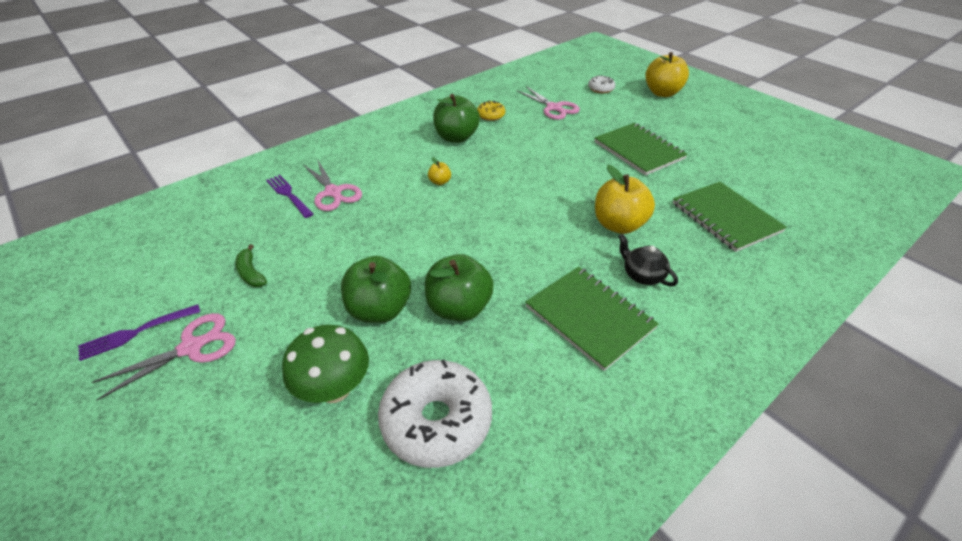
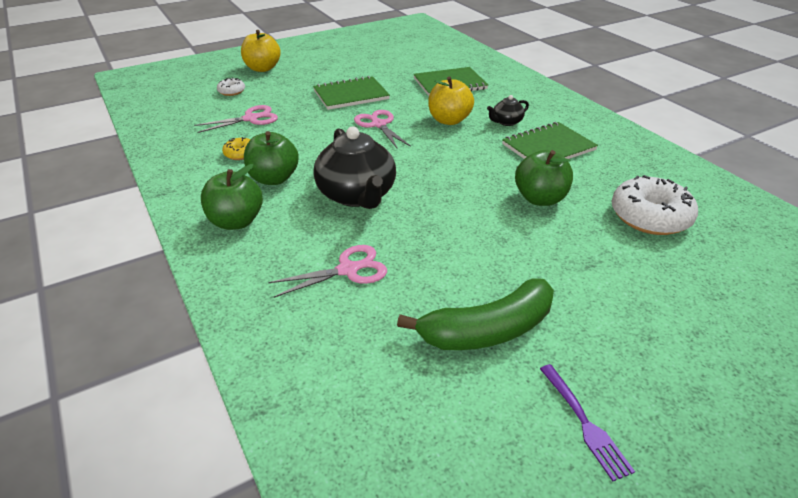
camera: 80 degrees left, 5 degrees down
(191, 347) = (601, 366): pink scissors -> pink scissors (379, 125)
(251, 273) = (487, 330): green banana -> green banana, size x2.25
(289, 195) = (339, 308): purple fork -> none
(335, 389) = (633, 264): green mushroom -> none
(380, 310) = (543, 239): green apple -> green apple (236, 221)
(440, 182) = (357, 195): yellow apple -> black teapot

